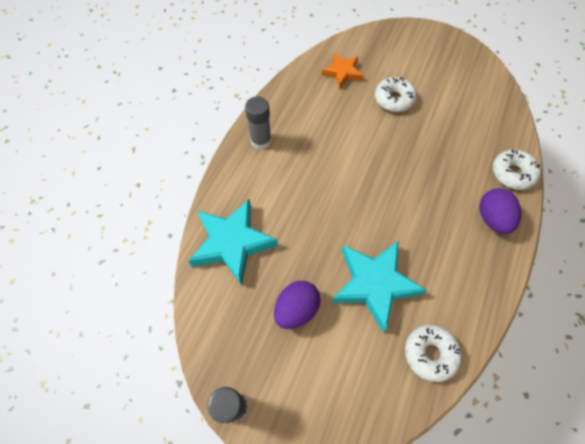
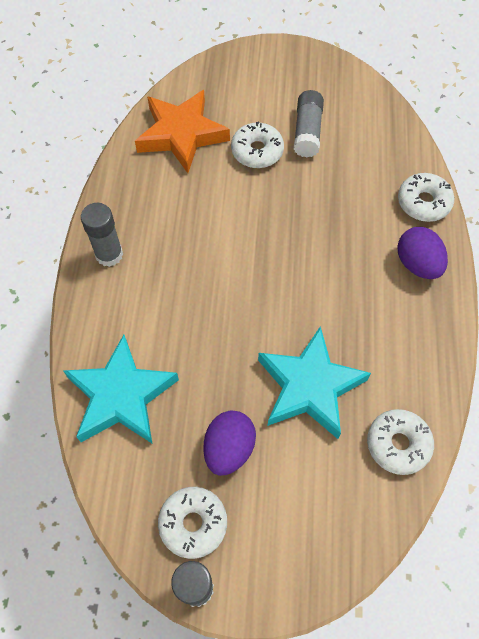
camera: 20 degrees left, 0 degrees up
(249, 356) = (193, 523): none -> white donut
(342, 73) = (182, 135): orange star -> orange star, size x1.71
(437, 96) = (307, 132): none -> grey glue stick

